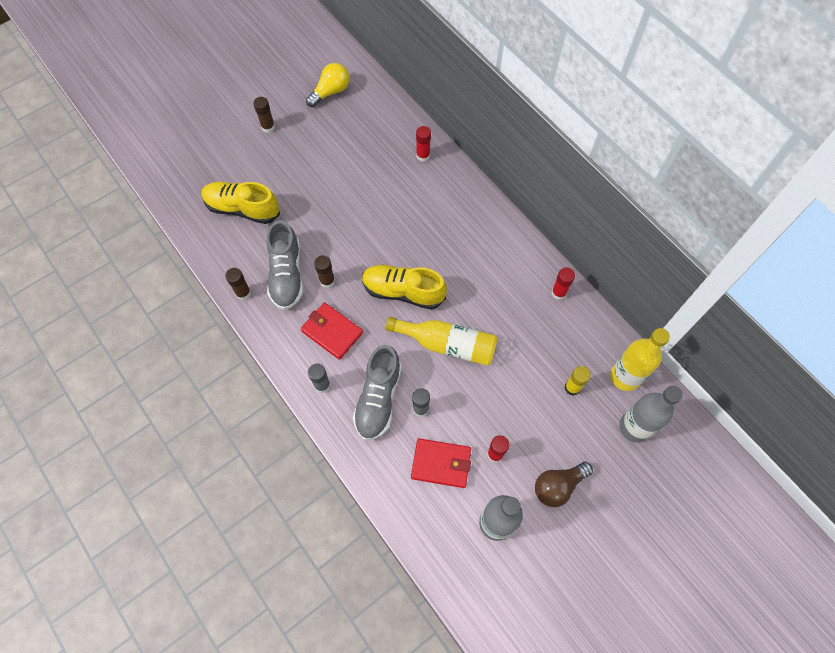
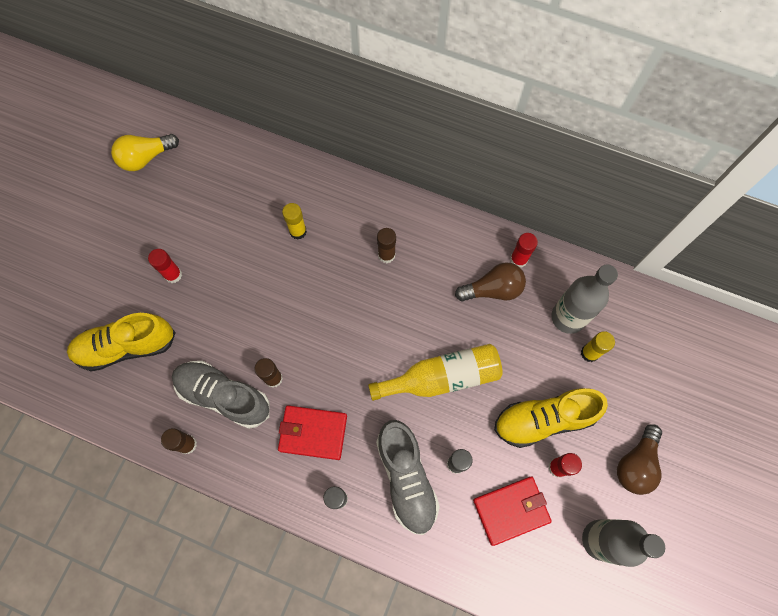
camera: 30 degrees left, 5 degrees up
(268, 127) = (97, 235): brown glue stick -> brown glue stick (386, 255)
(286, 275) = (224, 396): grey shoe -> grey shoe turned 150 degrees clockwise
(331, 92) = (146, 158): yellow light bulb -> yellow light bulb turned 135 degrees counterclockwise
(403, 291) = (362, 345): yellow shoe -> yellow shoe (544, 419)
(406, 191) = (298, 231): none -> yellow glue stick
(423, 155) = (292, 181): red glue stick -> red glue stick (173, 275)
(525, 304) = (493, 289): none -> brown light bulb
(625, 376) = (631, 313): yellow bottle -> none
(634, 427) = (670, 360): grey bottle -> grey bottle (568, 317)

